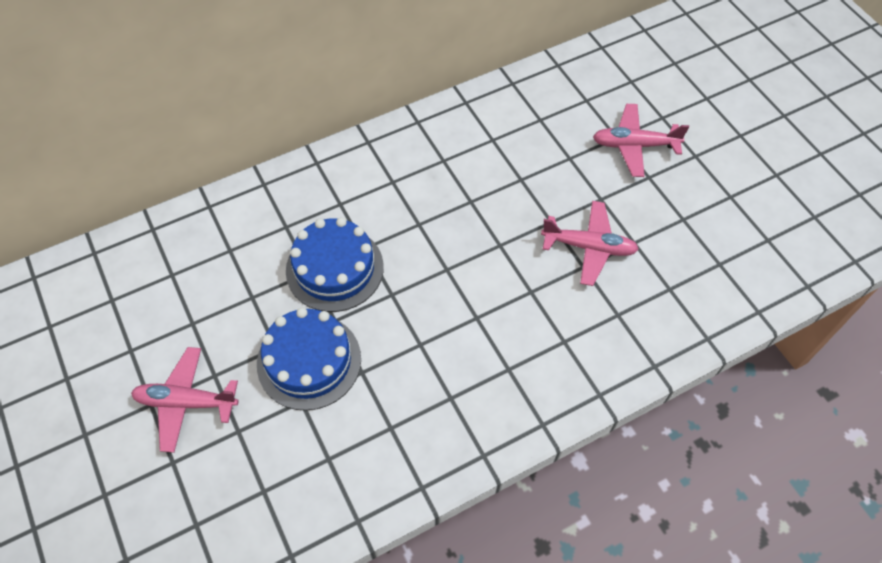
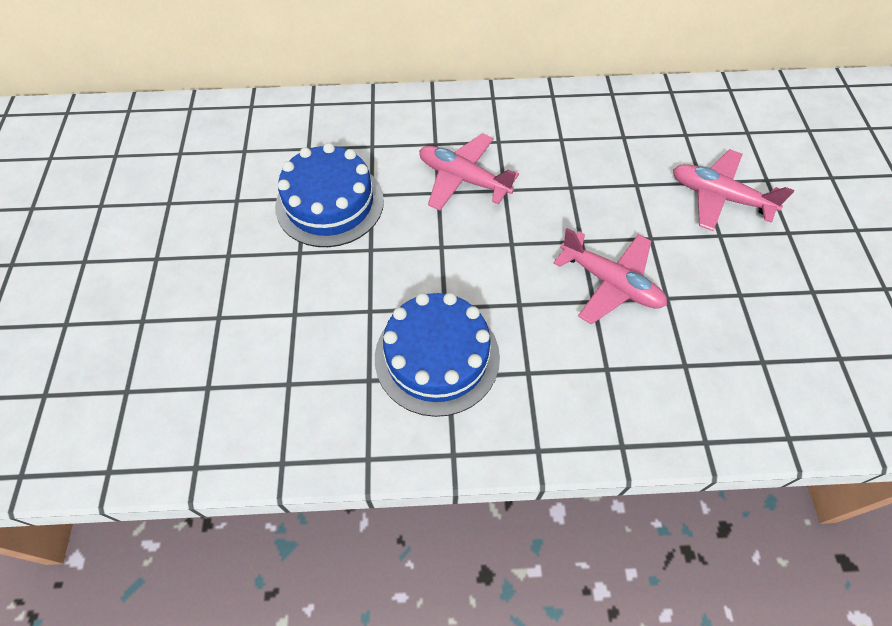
camera: 25 degrees right, 0 degrees up
(186, 402) = (114, 273): pink plane -> pink plane (463, 179)
(309, 361) = (250, 281): blue cake -> blue cake (437, 357)

